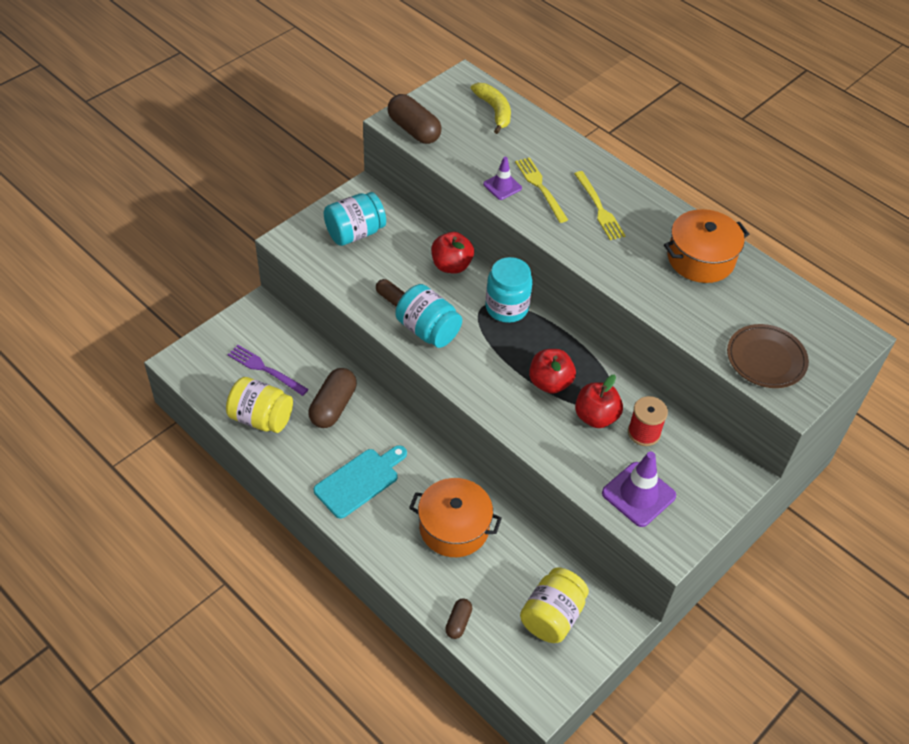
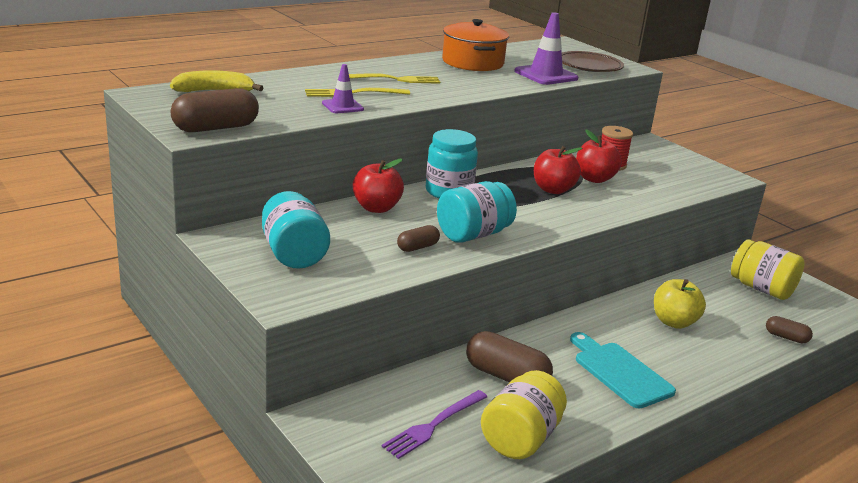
camera: 80 degrees left, 25 degrees down
(454, 527) = (674, 322): orange pot -> yellow apple
(638, 494) = (679, 178): purple traffic cone -> purple traffic cone (546, 75)

